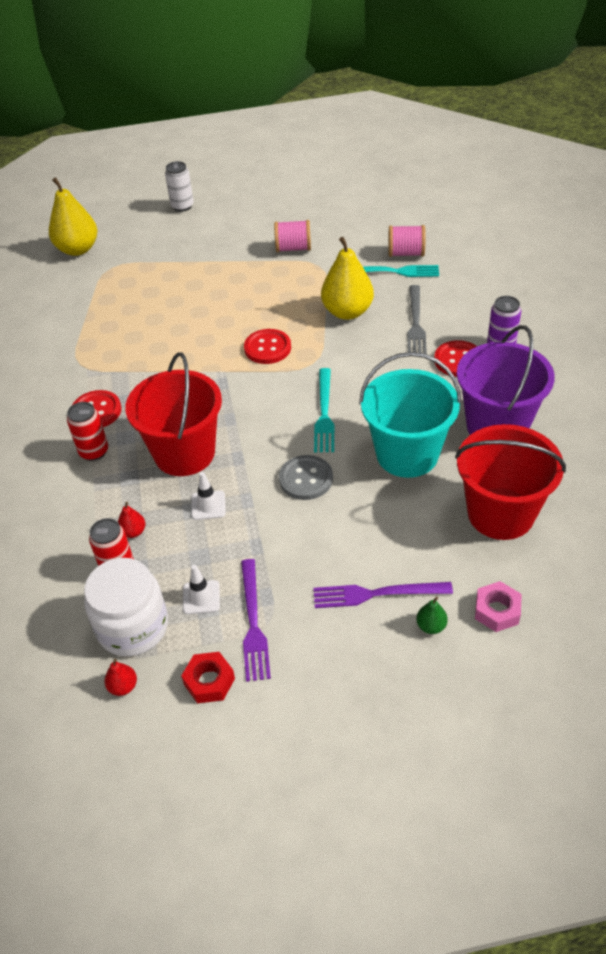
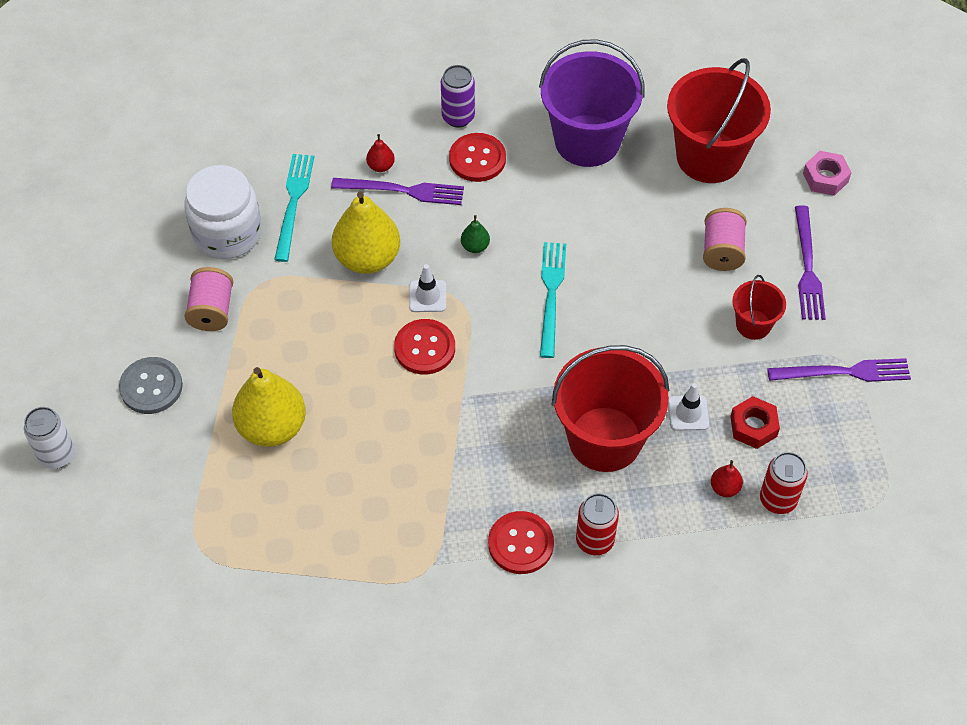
camera: 90 degrees left, 10 degrees up
(78, 249) = (137, 604): yellow pear -> yellow pear (272, 427)
(123, 687) = (922, 485): red pear -> red pear (381, 166)
(133, 627) = (851, 481): white jar -> white jar (227, 233)
(201, 597) = (813, 418): white traffic cone -> white traffic cone (427, 296)
(209, 681) = (911, 410): red nut -> red nut (753, 426)
(304, 550) = (753, 324): none -> red bucket
(306, 479) = (653, 318): grey button -> grey button (151, 387)
(324, 413) = (551, 294): turquoise fork -> turquoise fork turned 90 degrees counterclockwise
(406, 253) = (256, 185): pink spool -> pink spool (722, 251)
(407, 454) = (623, 223): turquoise bucket -> none
(415, 323) = (403, 191): grey fork -> purple fork
(431, 626) = (843, 229): green pear -> green pear (475, 246)

